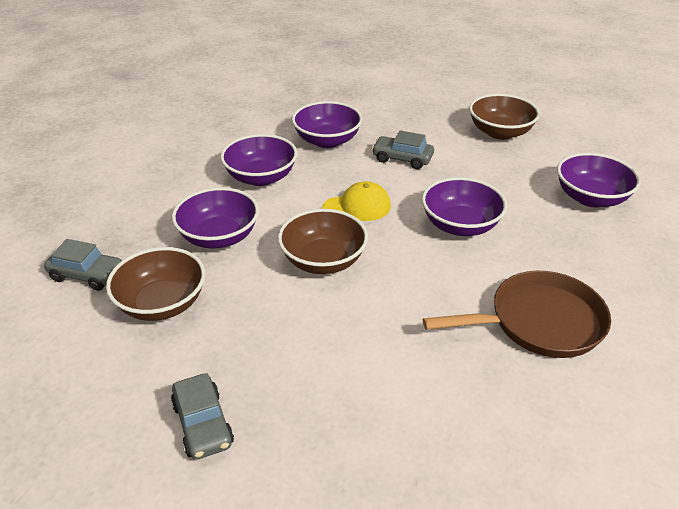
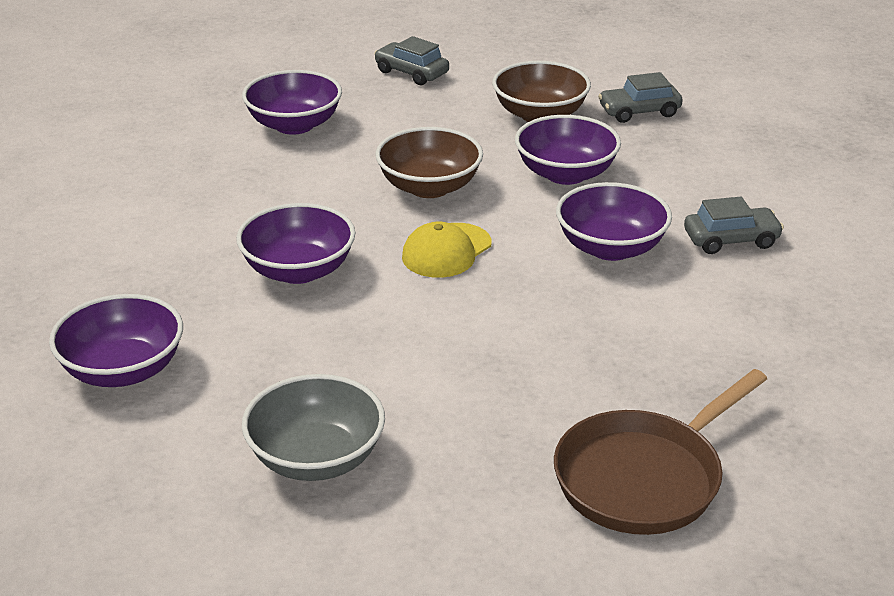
camera: 150 degrees right, 5 degrees down
(327, 141) = (591, 334): purple bowl -> purple bowl (294, 125)
(402, 159) = (447, 342): grey car -> grey car (731, 240)
(500, 132) = (316, 458): brown bowl -> grey bowl
(539, 322) = (167, 202): brown pan -> brown pan (644, 477)

